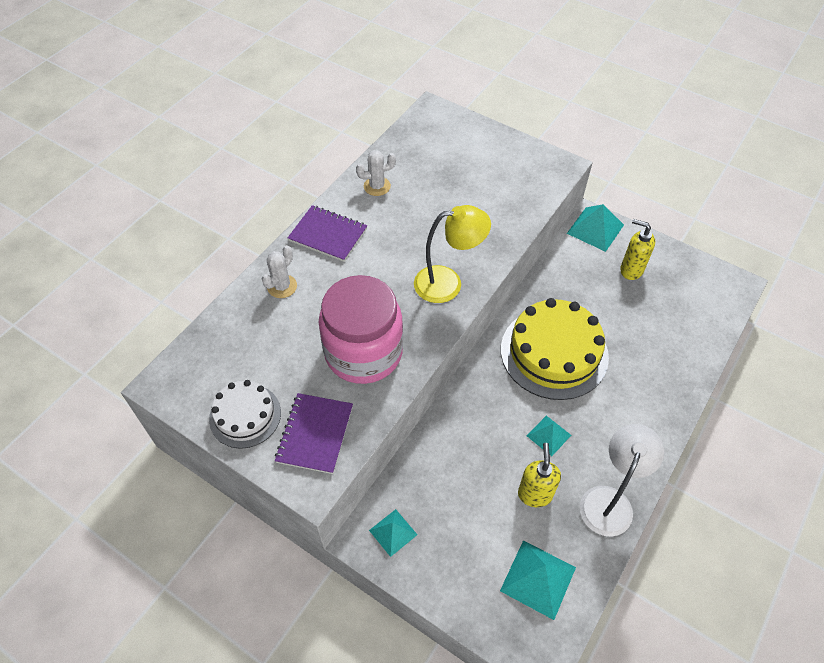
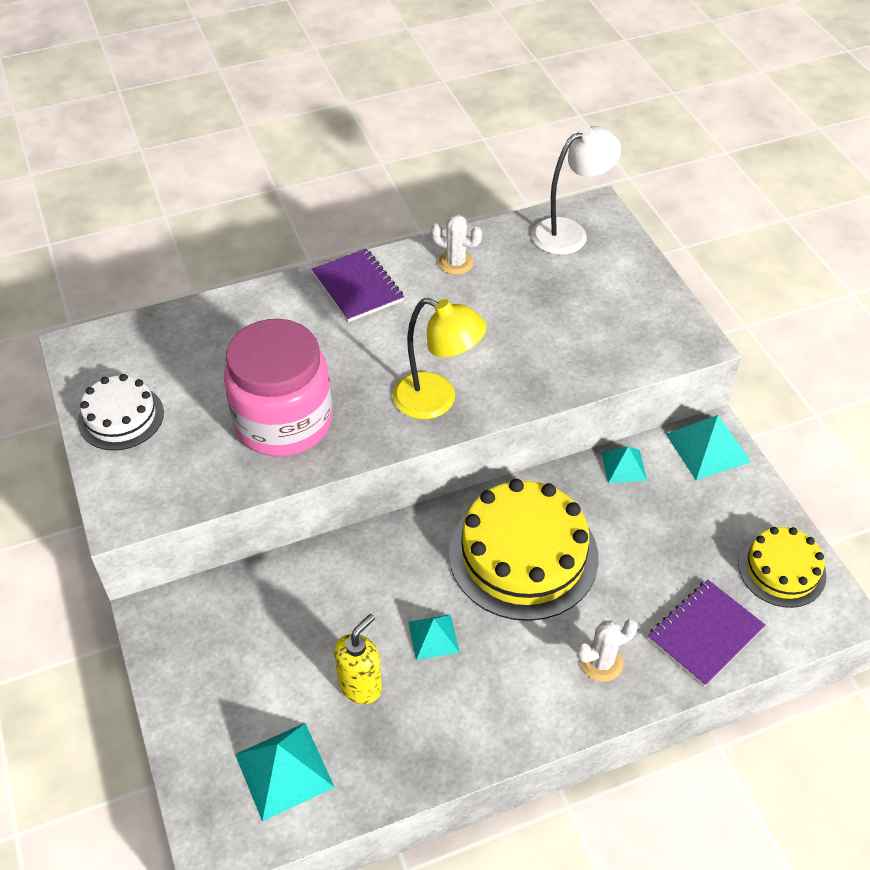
camera: 35 degrees right, 5 degrees down
(282, 286) = (265, 315): white cactus -> white cactus (601, 662)
(315, 434) = (166, 471): purple notebook -> purple notebook (704, 633)
(393, 532) = (185, 627): turquoise pyramid -> turquoise pyramid (624, 466)
(609, 500) = (437, 746): white lamp -> white lamp (569, 232)
(631, 270) = (709, 518): yellow soap dispenser -> none
(691, 278) = (781, 570): none -> yellow cake

